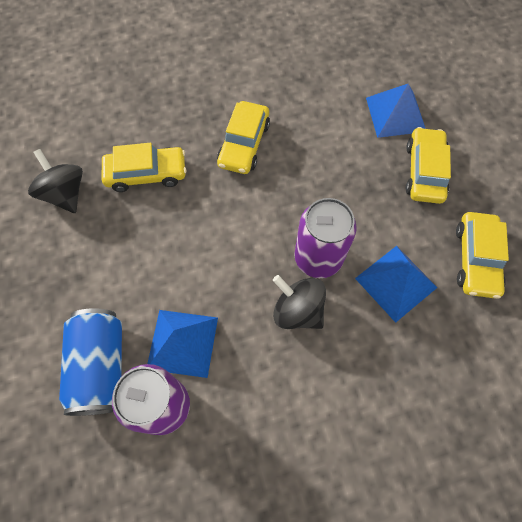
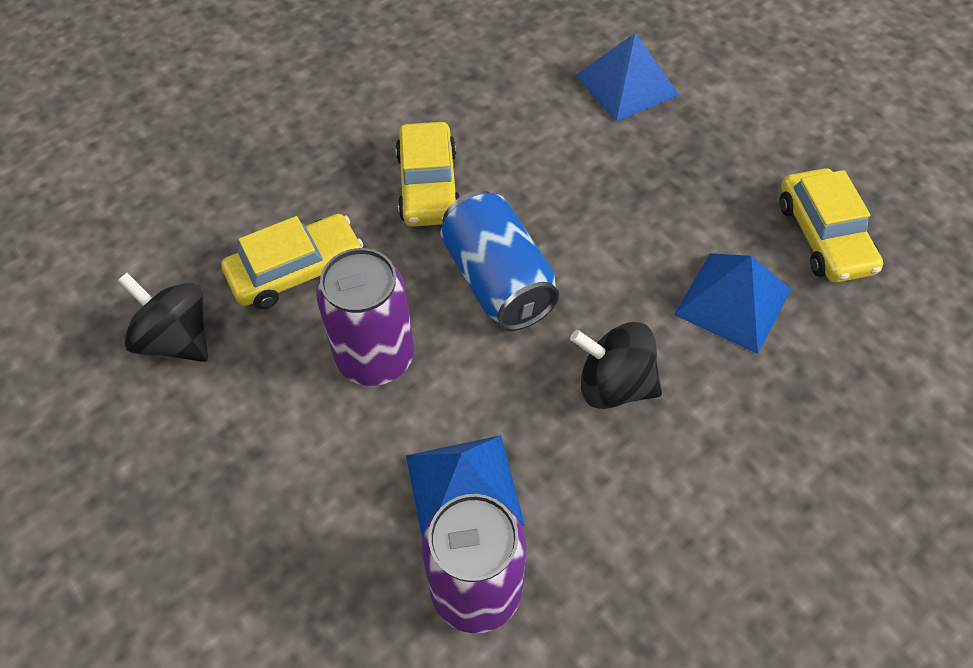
camera: 20 degrees left, 10 degrees down
(101, 366) = (350, 570): blue can -> blue can (498, 281)
(318, 258) = (609, 304): purple can -> purple can (375, 357)
(424, 171) = (701, 146): yellow car -> none

